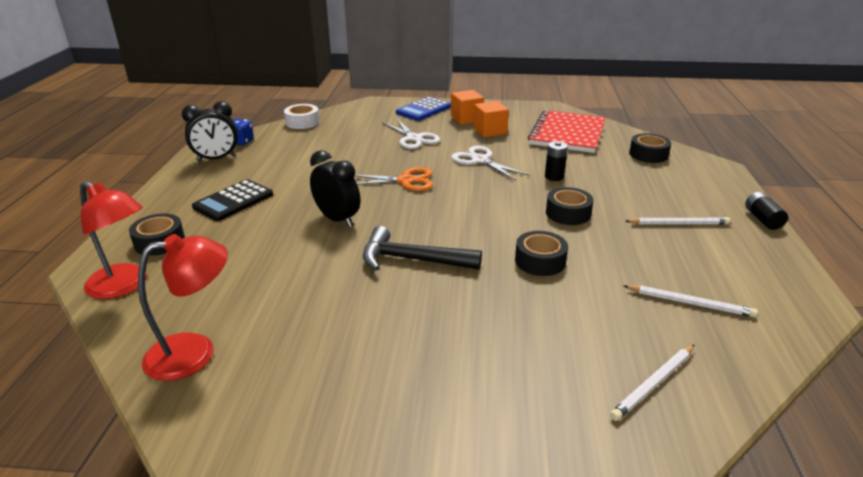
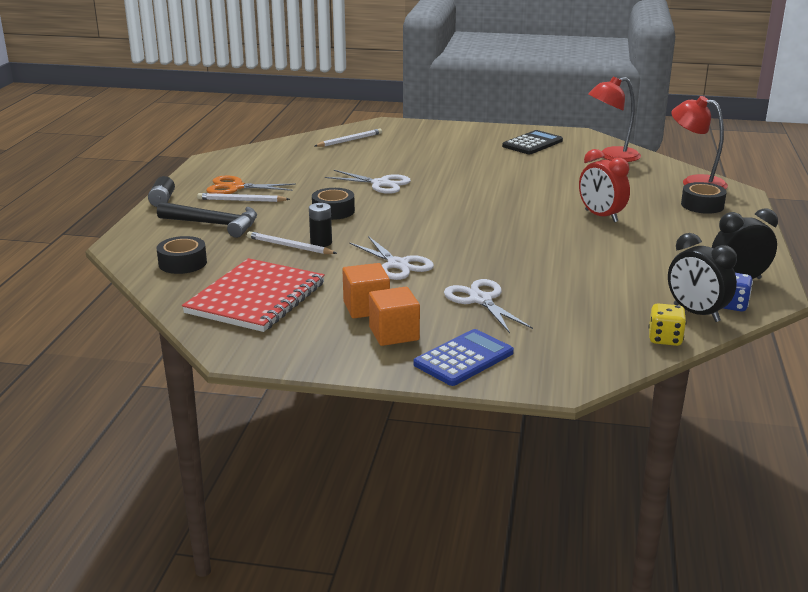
camera: 175 degrees left, 5 degrees down
(233, 201) = (668, 233): black calculator -> black calculator (532, 143)
(286, 220) = (601, 216): none -> red clock
(302, 122) = (665, 339): white tape -> yellow dice
(337, 219) = (552, 215): black clock -> black clock (696, 313)
(405, 181) = (489, 245): orange scissors -> orange scissors (236, 187)
(412, 260) = (481, 188): black hammer -> black hammer (214, 224)
(540, 261) = (380, 184): black tape -> white scissors
(690, 303) = (292, 163): white pencil -> white pencil (289, 246)

